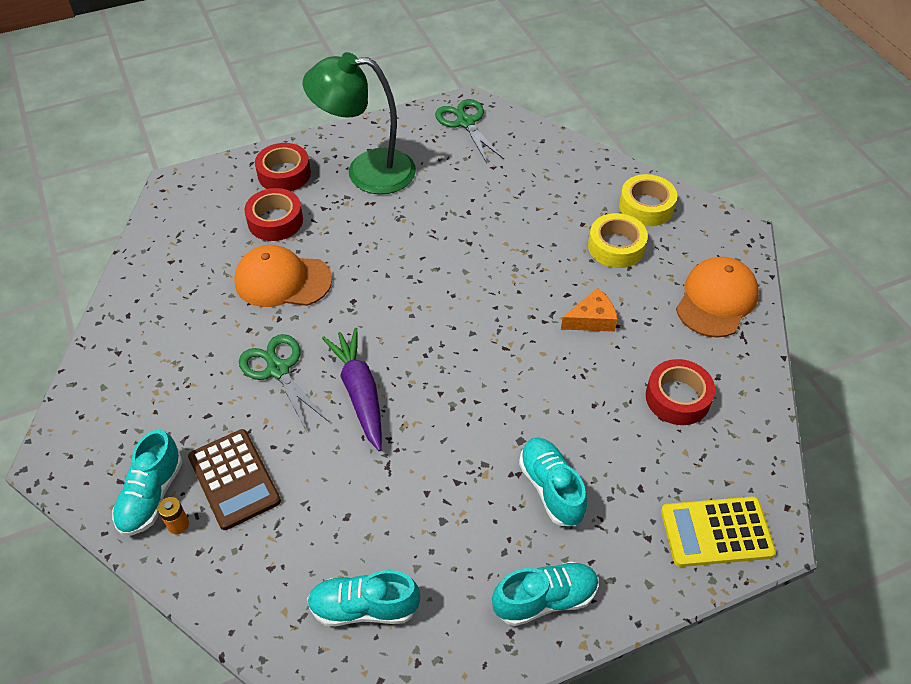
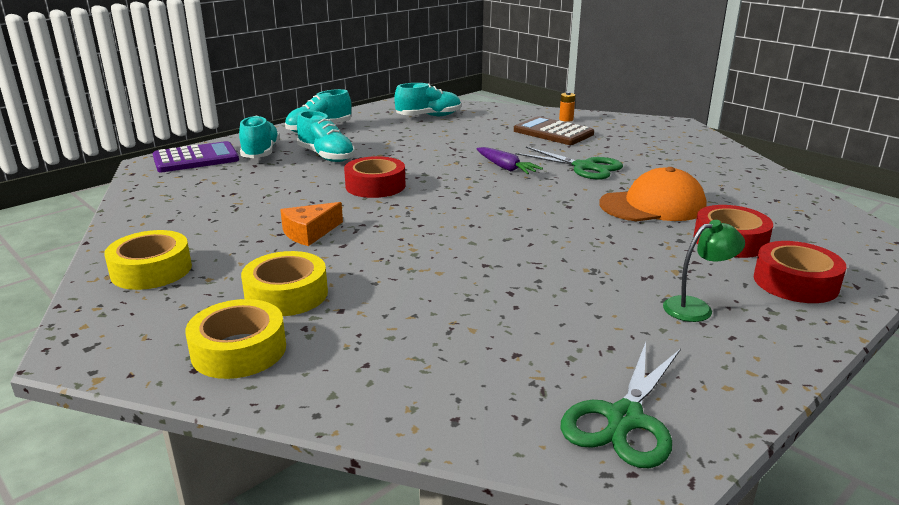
camera: 160 degrees right, 25 degrees down
(151, 495) = (596, 123): turquoise shoe -> turquoise shoe (261, 153)
(360, 393) = (506, 168): purple carrot -> purple carrot, size x0.65
(366, 171) = (696, 308): green lamp -> green lamp, size x0.44
(465, 123) = (625, 419): green scissors -> green scissors turned 75 degrees clockwise
(677, 398) = (216, 203): red tape -> red tape (375, 186)
(716, 300) = (151, 270): orange cap -> yellow tape
(716, 532) = (196, 159): yellow calculator -> purple calculator

